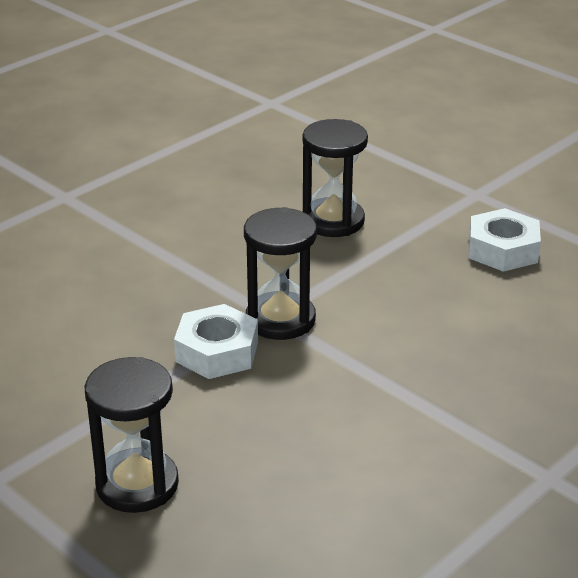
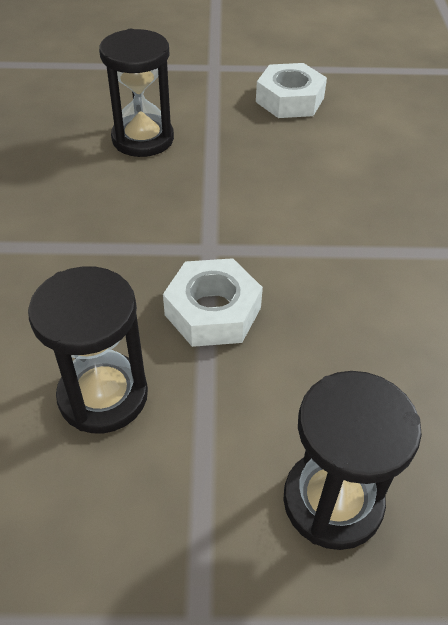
camera: 45 degrees left, 15 degrees up
(280, 319) = (221, 247): black hourglass -> black hourglass (103, 395)

